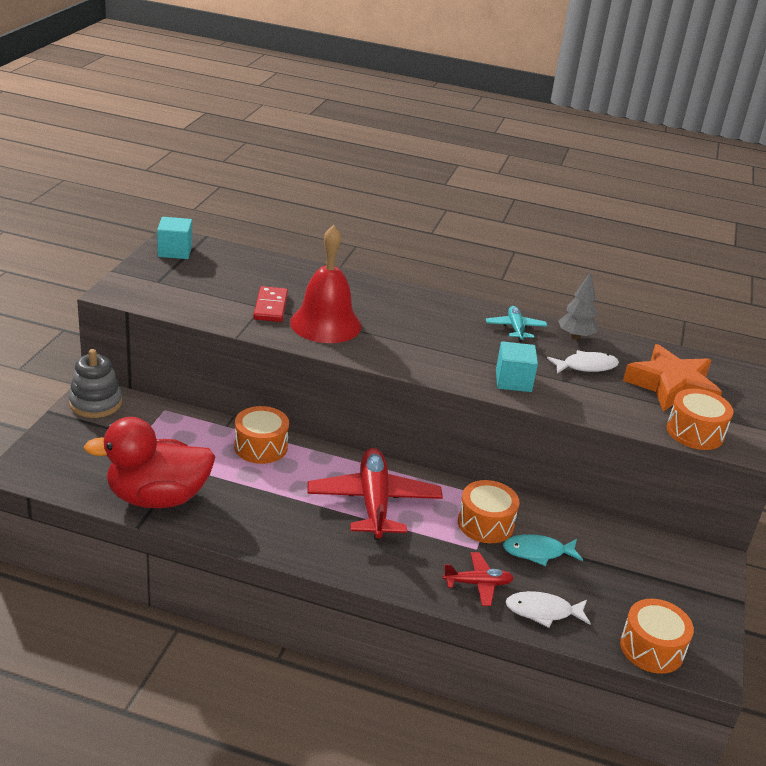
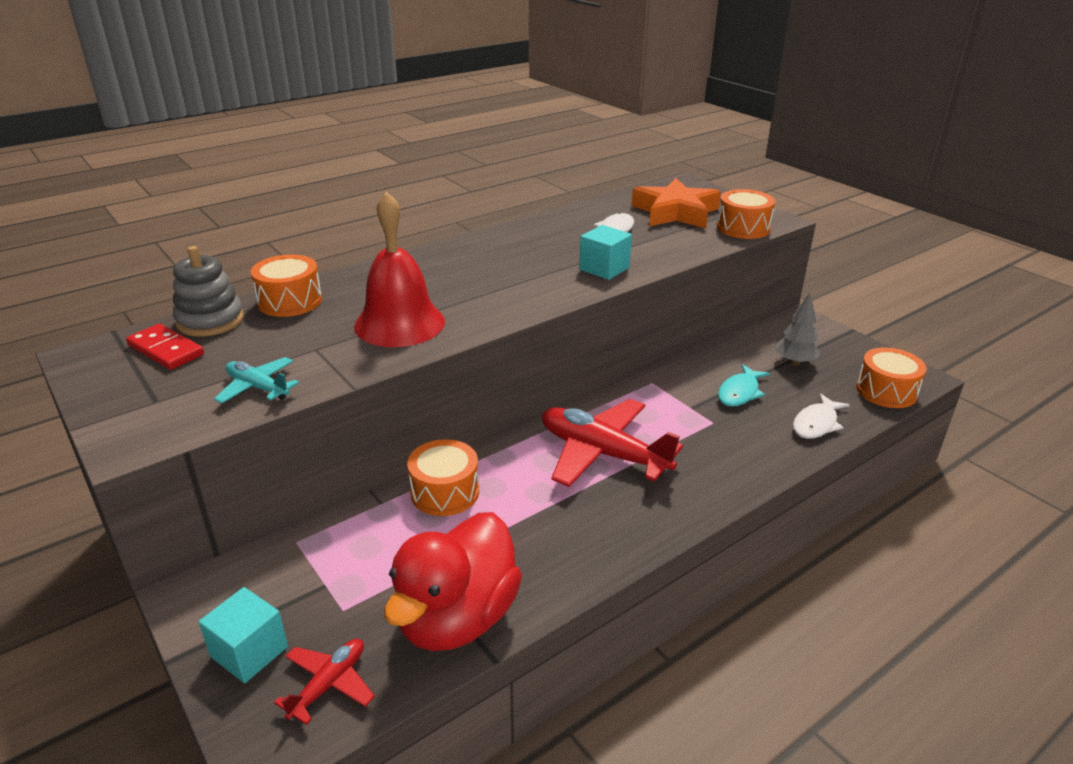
camera: 50 degrees left, 0 degrees up
(95, 403) = (210, 602): grey stacking toy -> grey stacking toy (210, 320)
(175, 251) = (109, 364): turquoise cube -> turquoise cube (249, 652)
(271, 307) = (323, 343): red domino -> red domino (166, 350)
(478, 584) = (760, 442): red plane -> red plane (329, 684)
(485, 524) = (683, 402): orange drum -> orange drum (290, 301)
(515, 328) = (525, 237): turquoise plane -> turquoise plane (258, 388)
(575, 336) = (566, 219): grey tree -> grey tree (794, 362)

